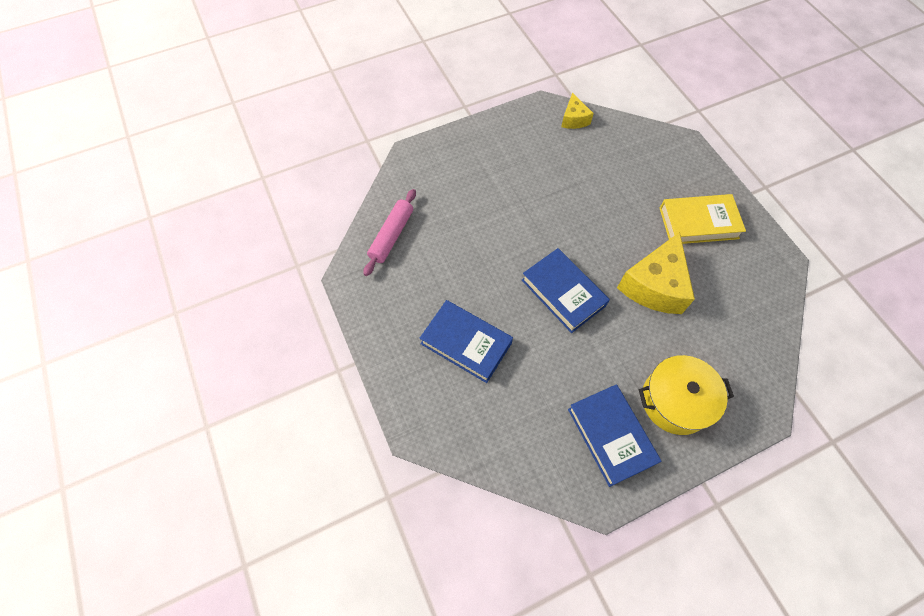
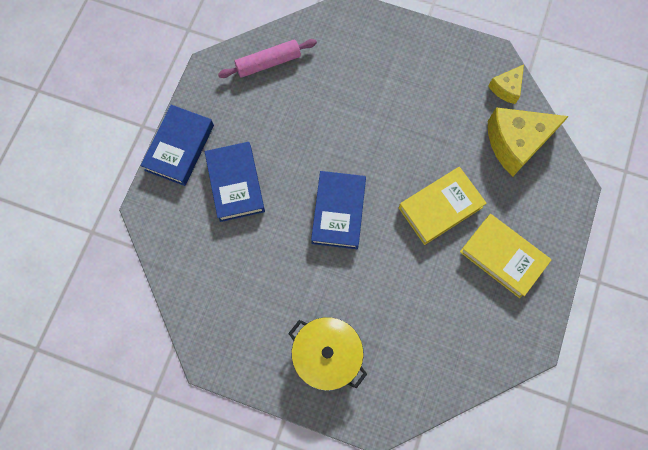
camera: 45 degrees right, 10 degrees up
(611, 436) = (258, 332): blue book -> blue book (179, 147)
(624, 227) = (440, 207): none -> yellow book
(654, 285) = (409, 268): yellow cheese -> yellow cheese (516, 143)

